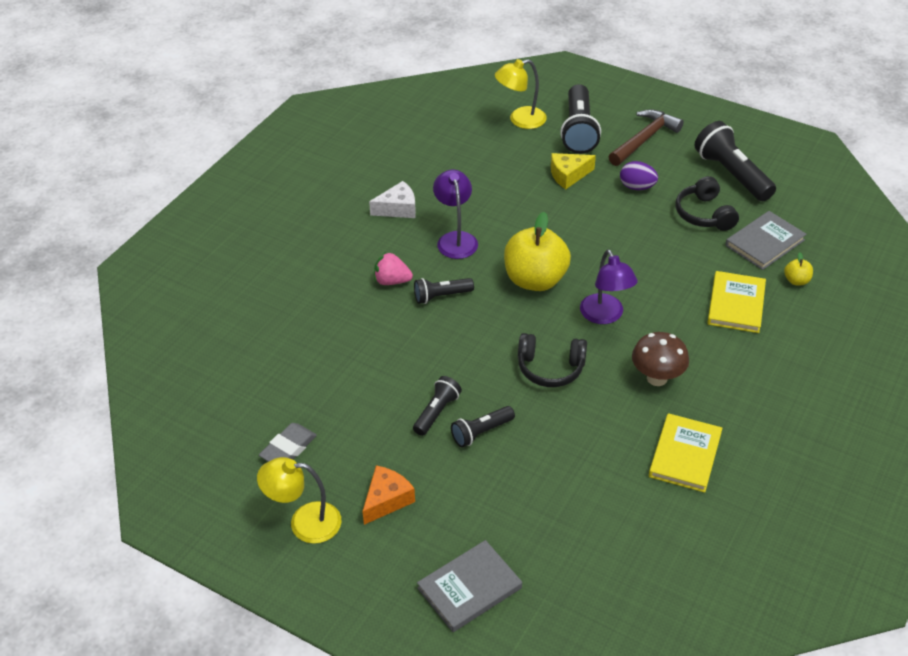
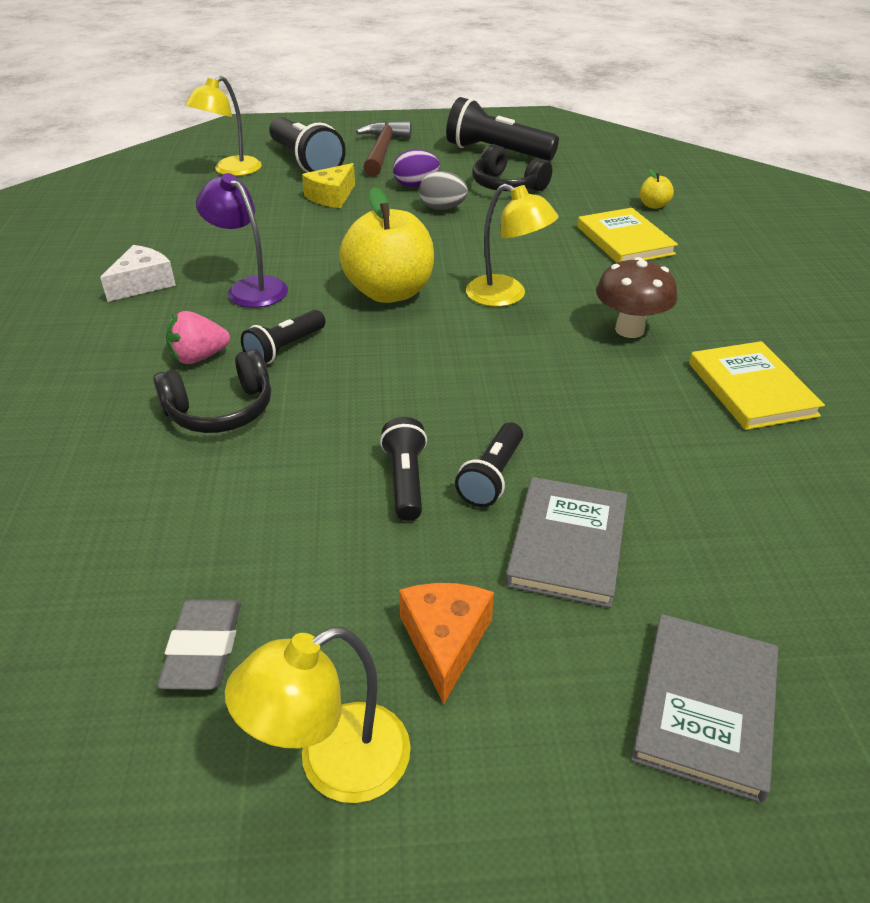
camera: 35 degrees left, 5 degrees down
(550, 368) = (501, 368): black headphones -> black headphones (221, 410)
(605, 316) = (506, 296): purple lamp -> yellow lamp
(635, 218) = (442, 208): none -> grey egg
(764, 243) = (589, 188): grey book -> grey book (567, 544)

